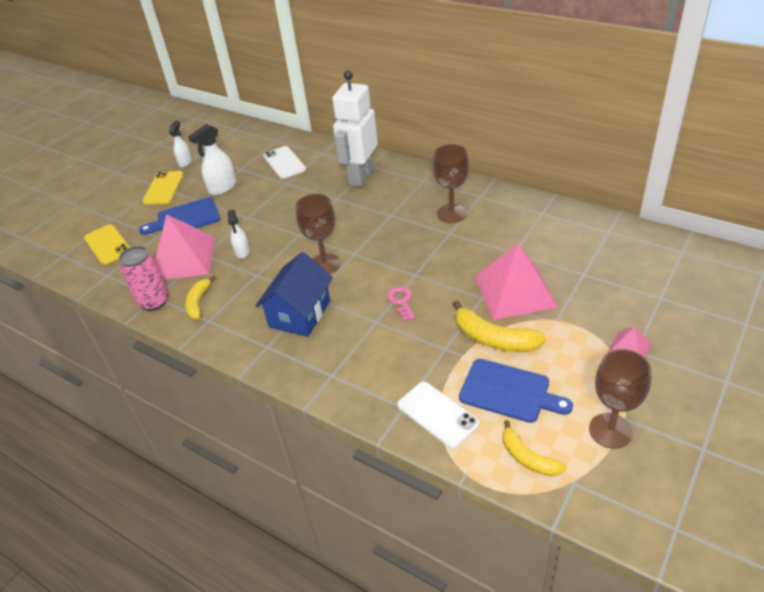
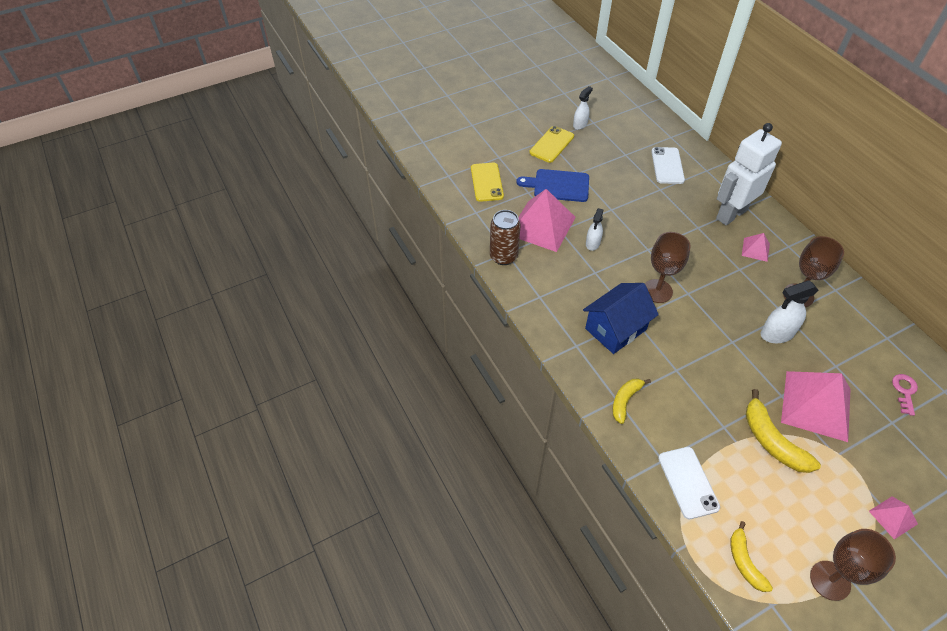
camera: 25 degrees right, 10 degrees up
(154, 302) = (503, 256): pink can -> brown can
(198, 302) = (538, 275): yellow banana -> yellow banana (625, 401)
(222, 188) = (601, 167): white spray bottle -> white spray bottle (776, 334)
(396, 194) = (755, 249): none -> pink pyramid
(401, 301) = (707, 362): pink key -> pink key (904, 391)
(509, 392) = (759, 496): blue cutting board -> none

